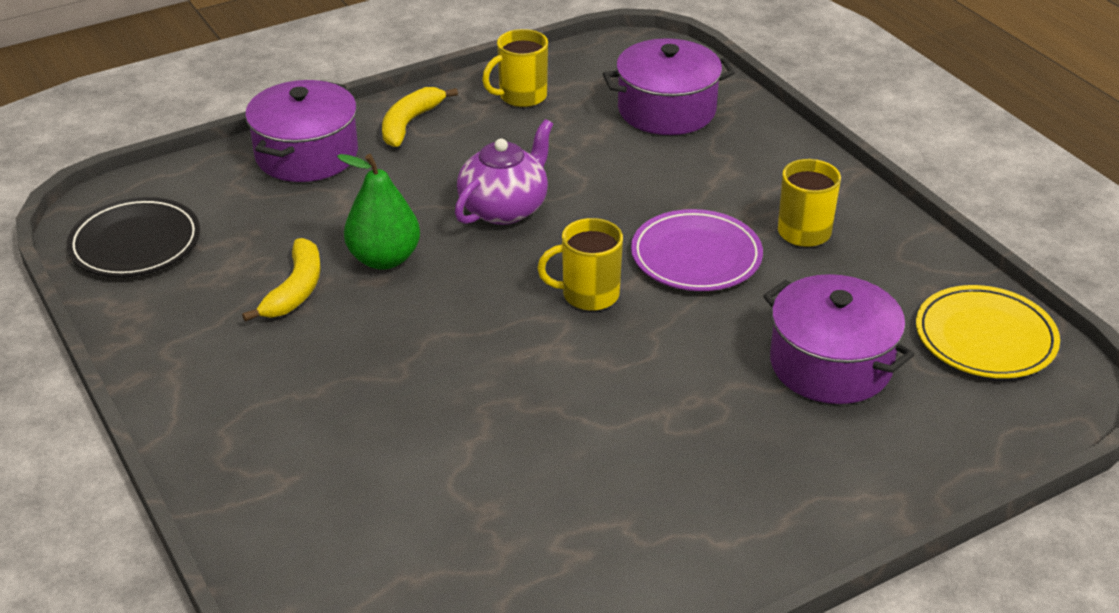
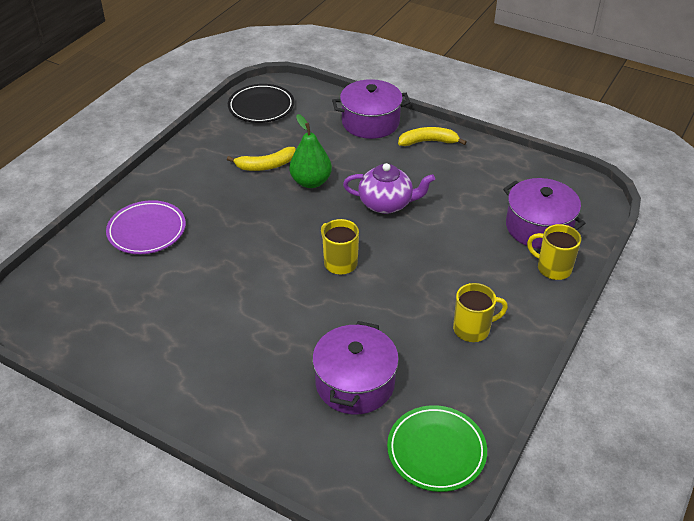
camera: 60 degrees right, 5 degrees up
(521, 96) = (493, 168): yellow mug -> yellow mug (553, 268)
(696, 256) = (407, 291): purple plate -> purple plate (147, 231)
(985, 338) = (436, 451): yellow plate -> green plate

